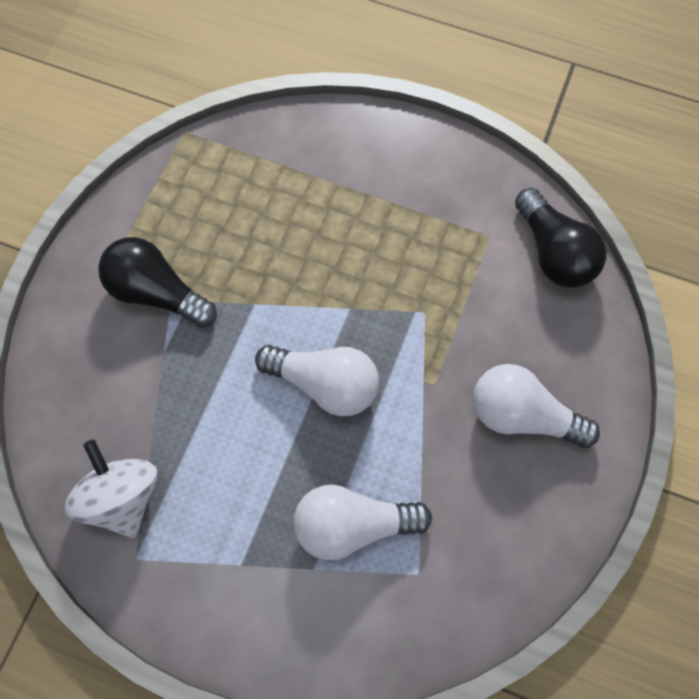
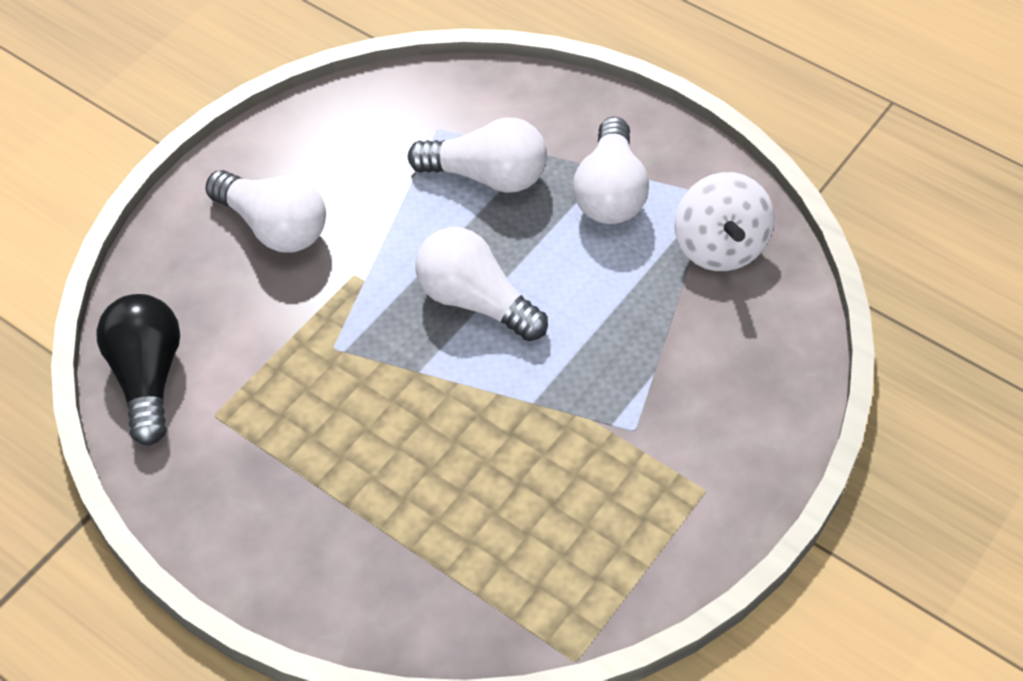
camera: 165 degrees left, 15 degrees down
(157, 293) = (650, 442): black light bulb -> none
(233, 536) = (610, 192): none -> white light bulb

